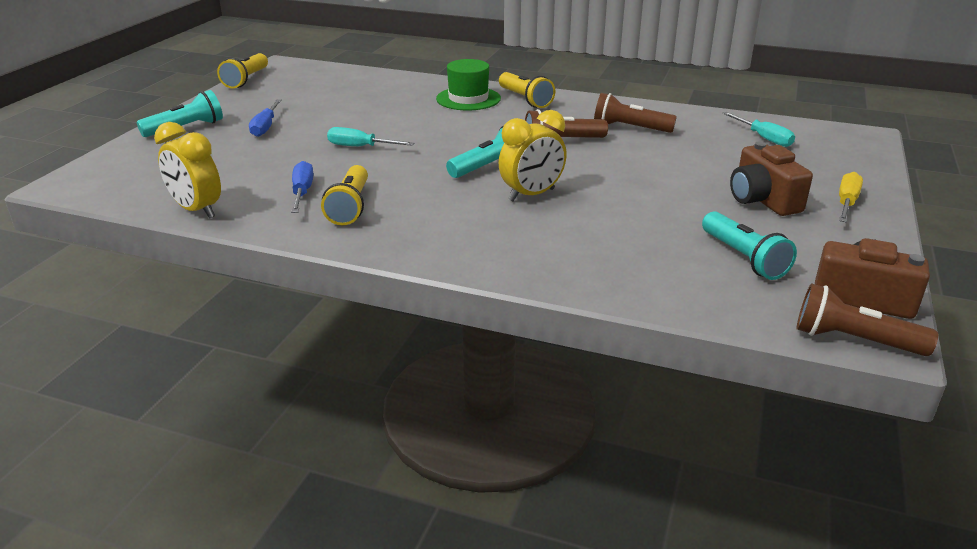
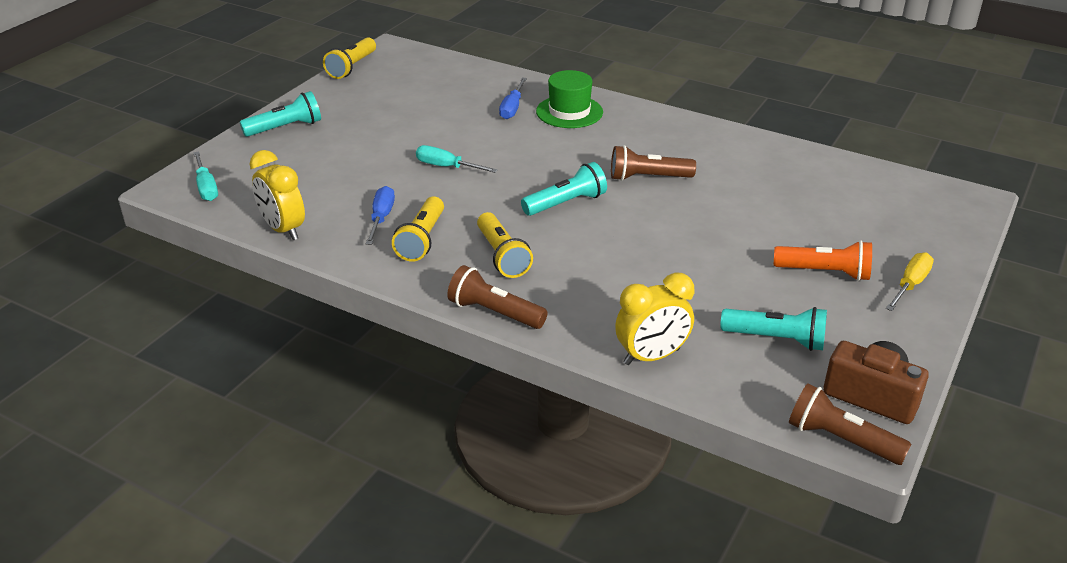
camera: 10 degrees right, 5 degrees up
(265, 127) = (361, 133): blue screwdriver -> blue screwdriver (512, 108)
(525, 99) = (628, 118): yellow flashlight -> yellow flashlight (502, 256)
(531, 195) = (596, 243): yellow clock -> yellow clock (651, 356)
(629, 128) = (723, 167): brown flashlight -> brown flashlight (494, 312)
(744, 258) = (776, 339): turquoise flashlight -> turquoise flashlight turned 60 degrees counterclockwise
(762, 200) = (825, 272): brown camera -> orange flashlight
(763, 138) = (861, 193): turquoise screwdriver -> turquoise screwdriver (206, 187)

